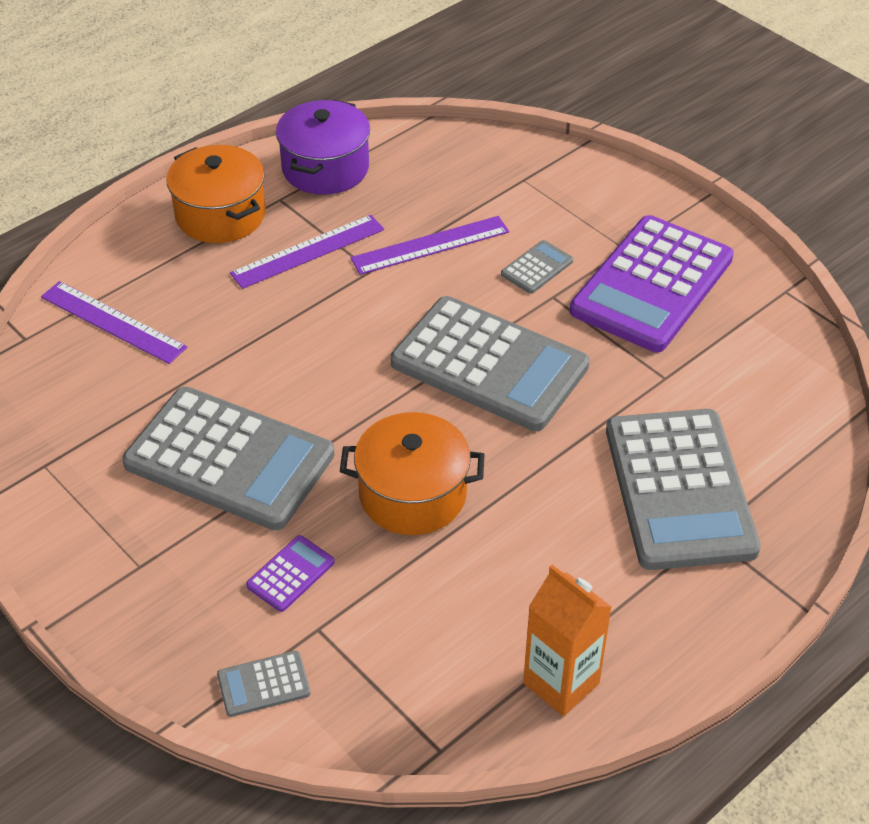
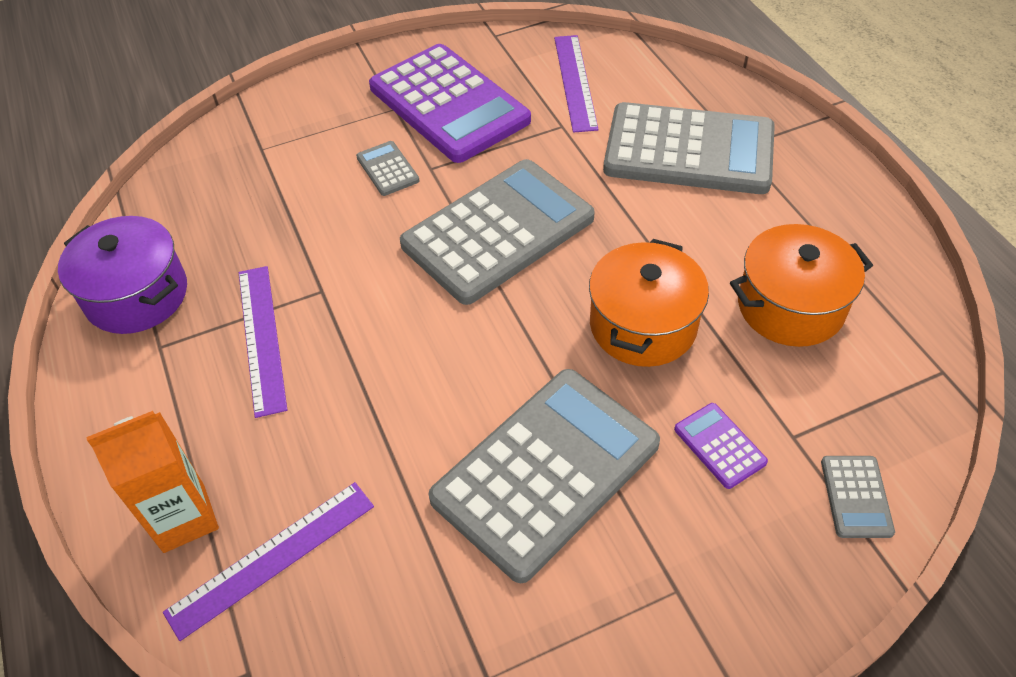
camera: 70 degrees left, 5 degrees up
(220, 215) = (149, 409): orange pot -> orange pot (790, 306)
(430, 245) = (312, 236): purple ruler -> purple ruler (575, 82)
(561, 683) = (879, 273): orange carton -> orange carton (184, 518)

